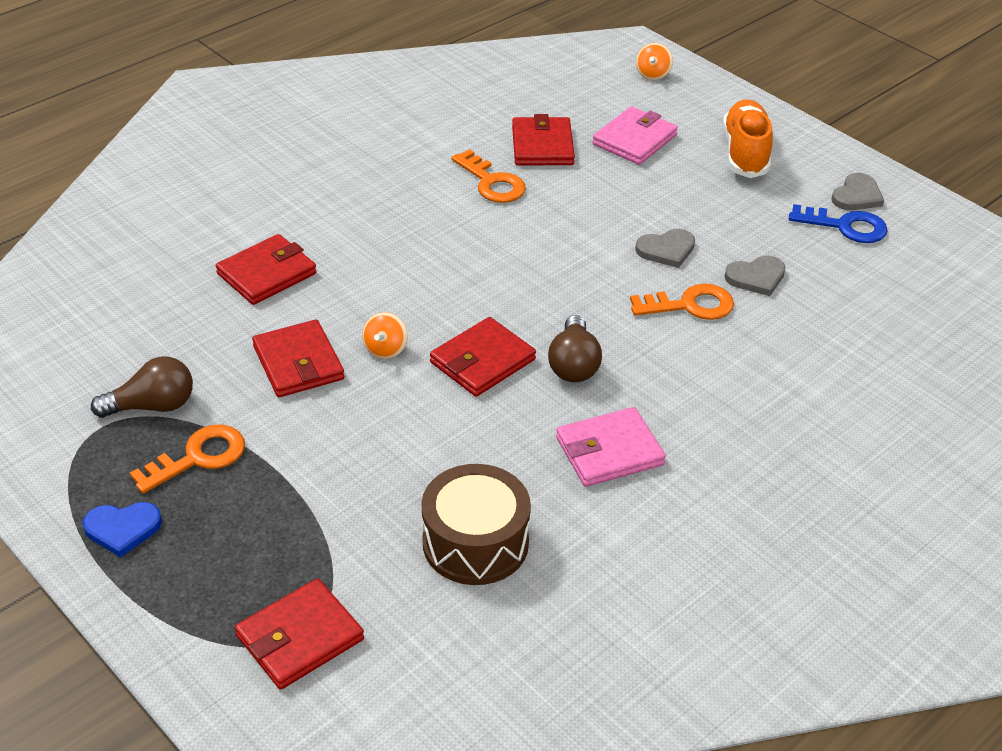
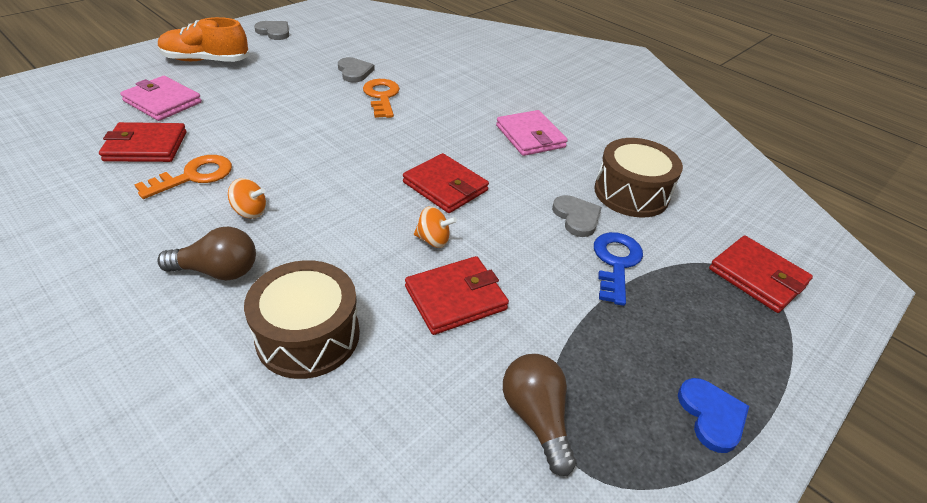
camera: 95 degrees left, 0 degrees up
(198, 457) = (599, 364): orange key -> none
(267, 274) = (308, 335): red wallet -> brown drum
(573, 364) = (446, 145): brown light bulb -> brown light bulb (218, 271)
(652, 74) = (63, 86): orange spinning top -> orange spinning top (250, 211)
(666, 250) = (317, 100): grey heart -> grey heart (576, 217)
(845, 226) = (306, 39): blue key -> blue key (616, 263)

